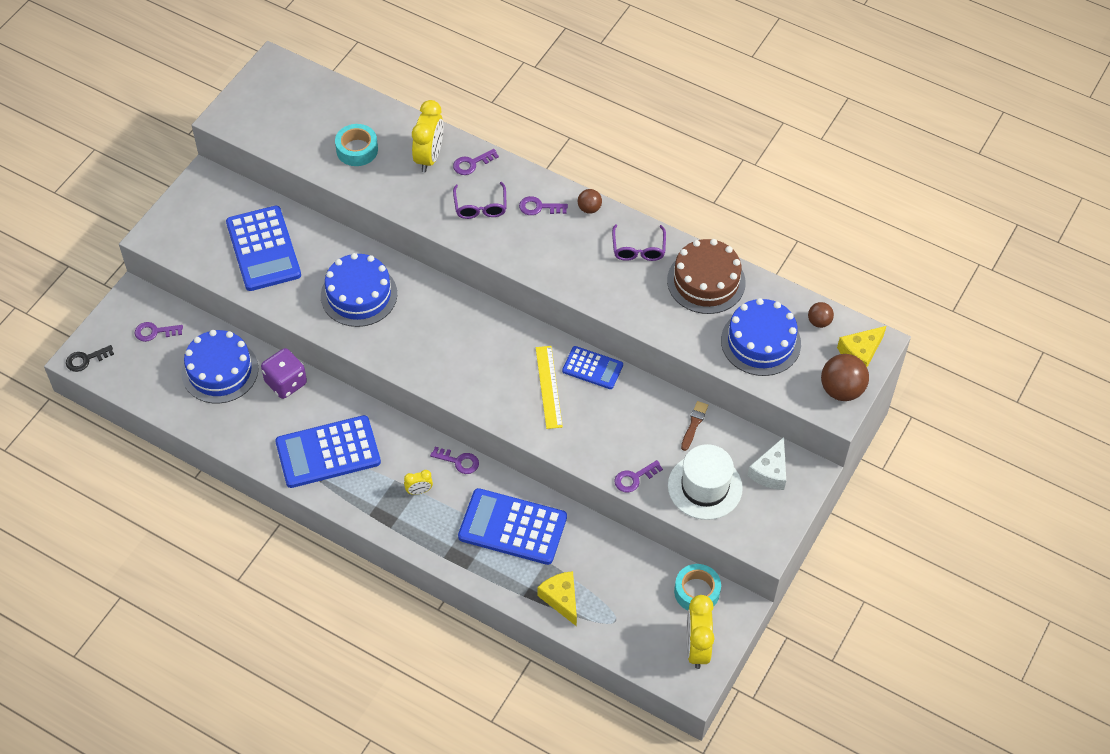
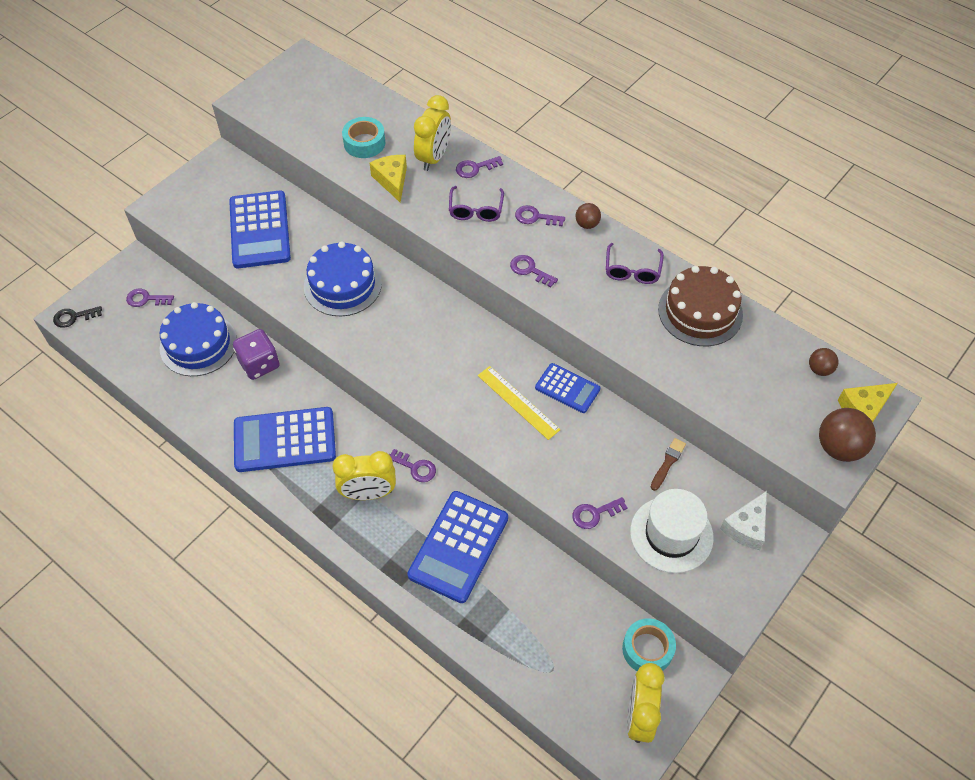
camera: 10 degrees right, 0 degrees up
(419, 491) = (368, 493): yellow clock -> yellow clock, size x1.99
(512, 527) = (458, 546): blue calculator -> blue calculator turned 90 degrees counterclockwise
(542, 260) = (530, 270): none -> purple key
(548, 387) = (518, 402): yellow ruler -> yellow ruler turned 45 degrees counterclockwise
(561, 599) = (497, 635): yellow cheese -> yellow cheese (392, 180)
(760, 342) = (753, 383): blue cake -> none

